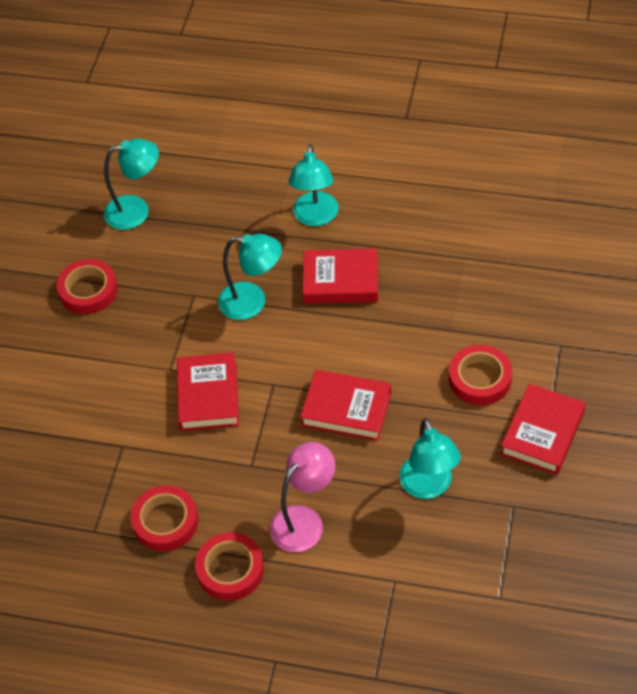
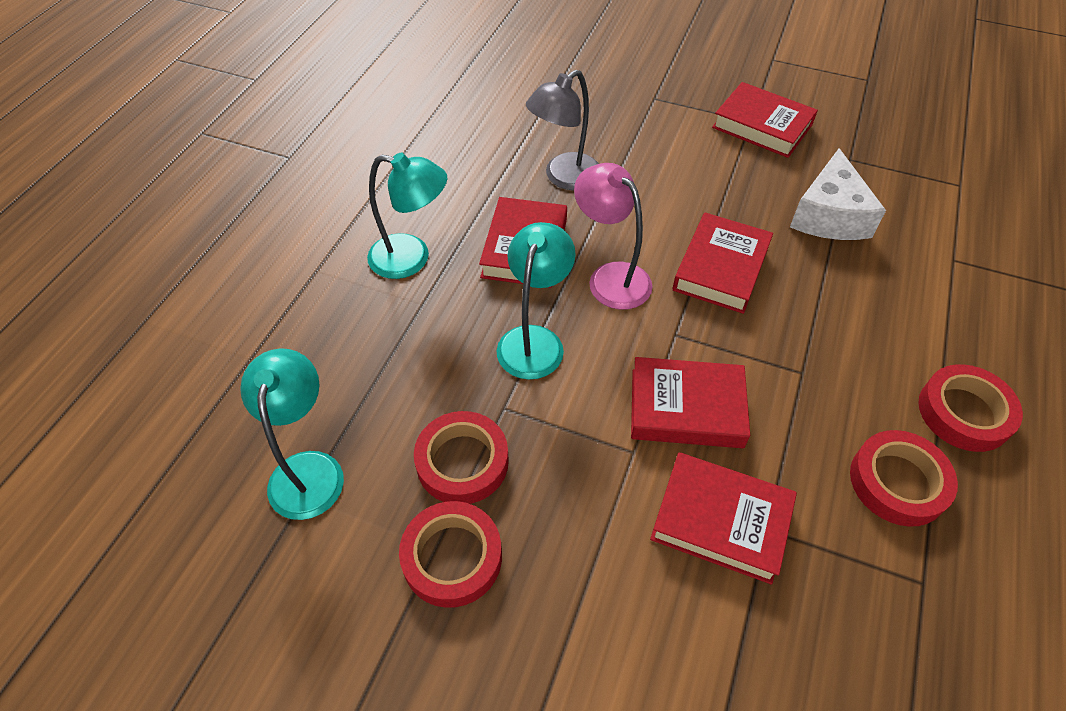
camera: 85 degrees left, 0 degrees up
(125, 420) = (720, 521): none -> red book
(304, 520) = (882, 328): pink lamp -> pink lamp (610, 277)
(428, 293) = (564, 178): none -> grey lamp
(429, 487) = (829, 215): turquoise lamp -> white cheese
(480, 379) = (689, 157): red tape -> red tape (462, 462)

